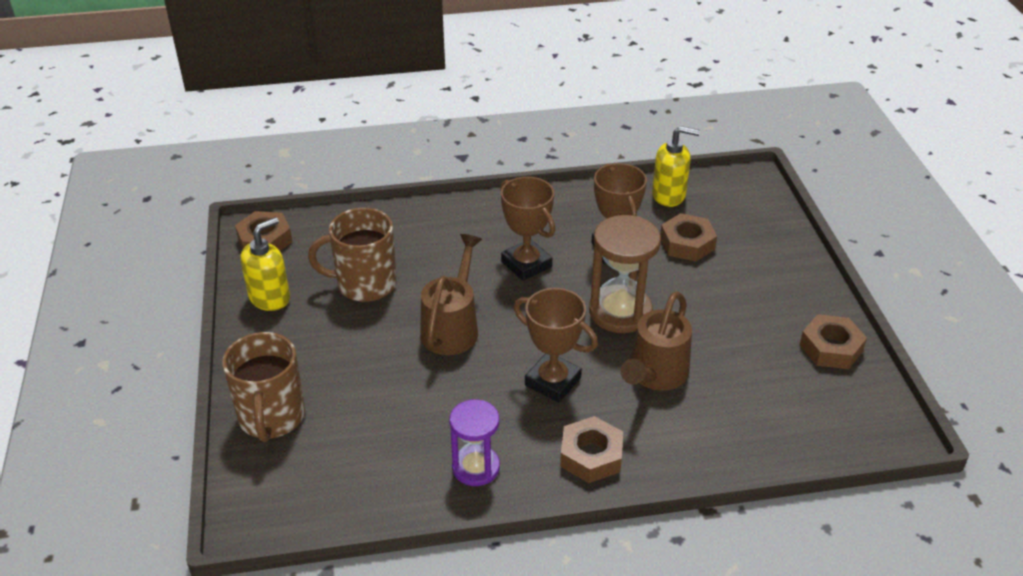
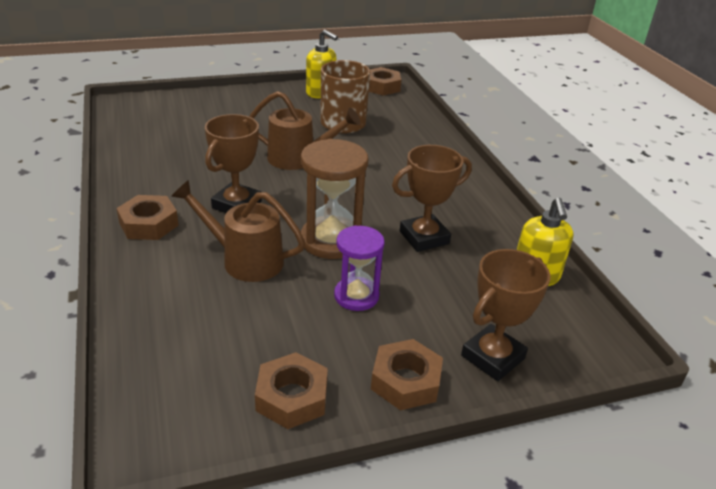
camera: 80 degrees right, 5 degrees down
(271, 417) = (205, 102): brown mug -> none
(476, 467) = (147, 173): purple hourglass -> purple hourglass (356, 296)
(526, 264) = (386, 189): brown trophy -> brown trophy (492, 357)
(687, 243) = (453, 287): brown nut -> brown nut (405, 381)

